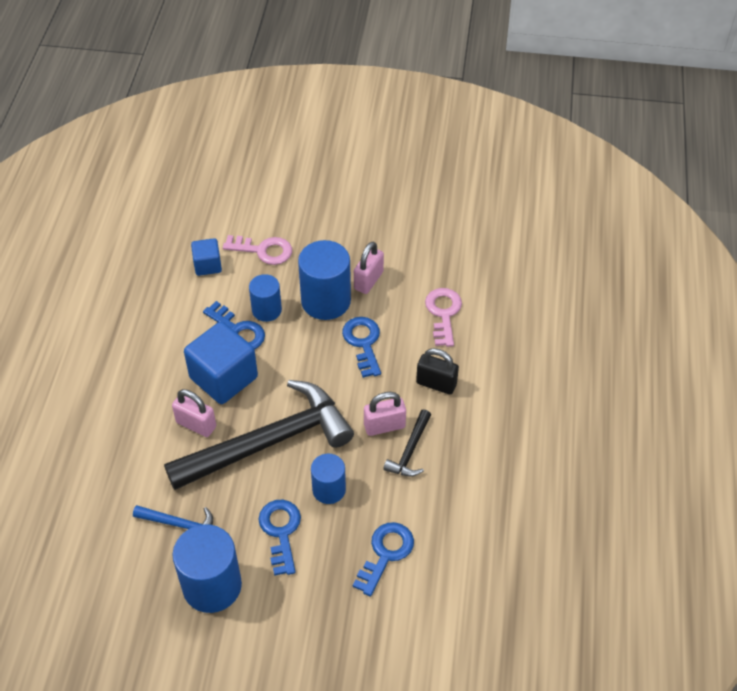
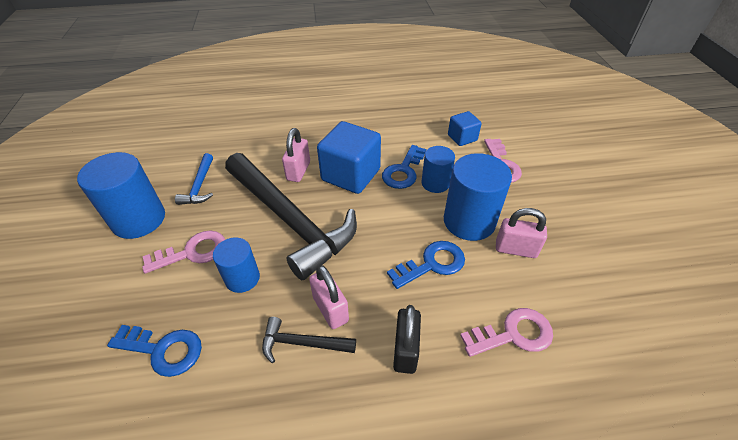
camera: 75 degrees right, 5 degrees down
(281, 531) = (192, 252): blue key -> pink key

